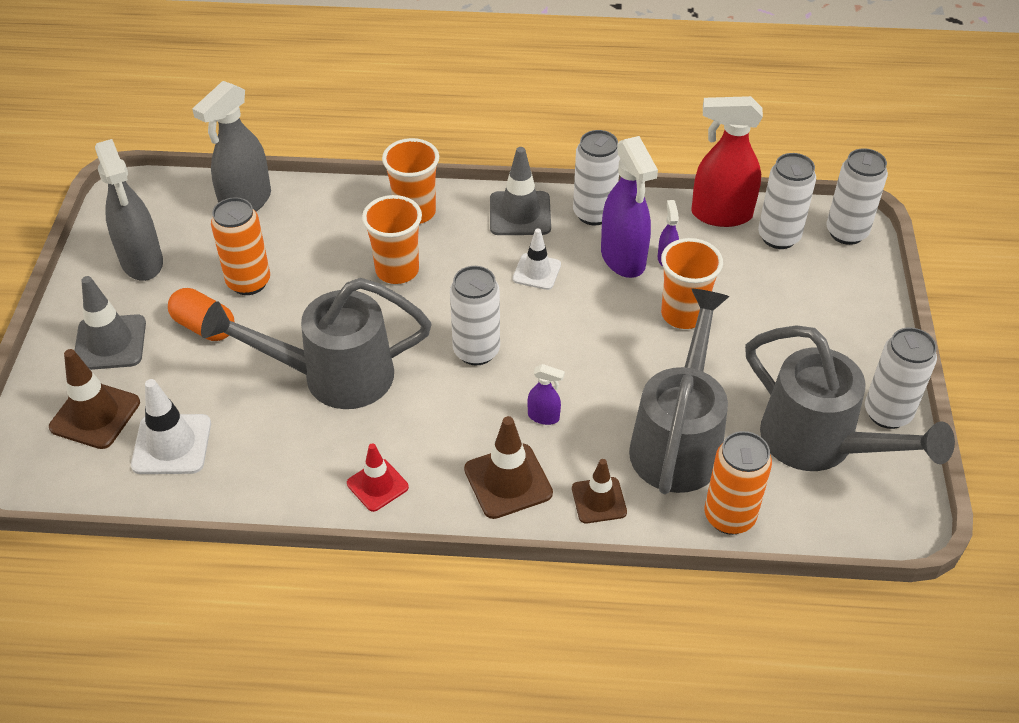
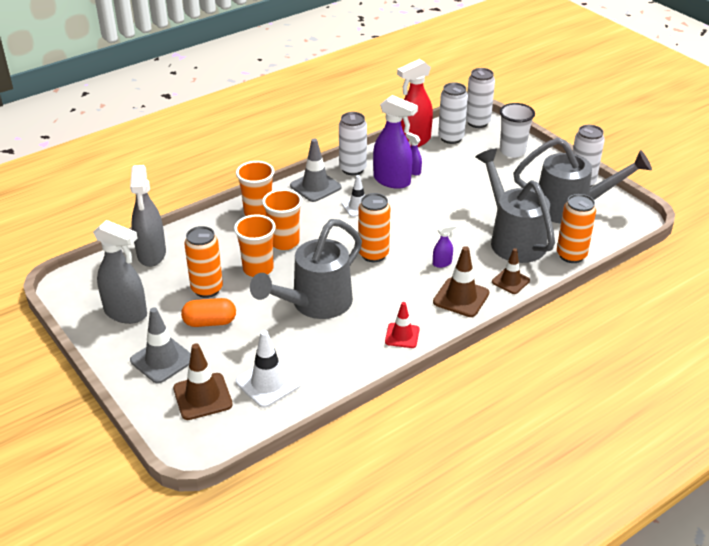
camera: 40 degrees left, 10 degrees down
(476, 351) = (373, 254): white can -> orange can
(683, 314) = (450, 189): orange cup -> orange cup (258, 269)
(843, 305) = (512, 151): none -> white cup

